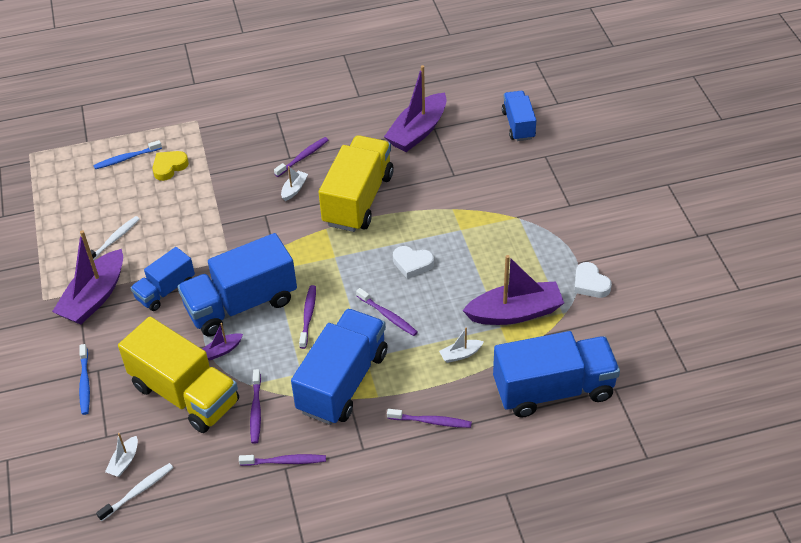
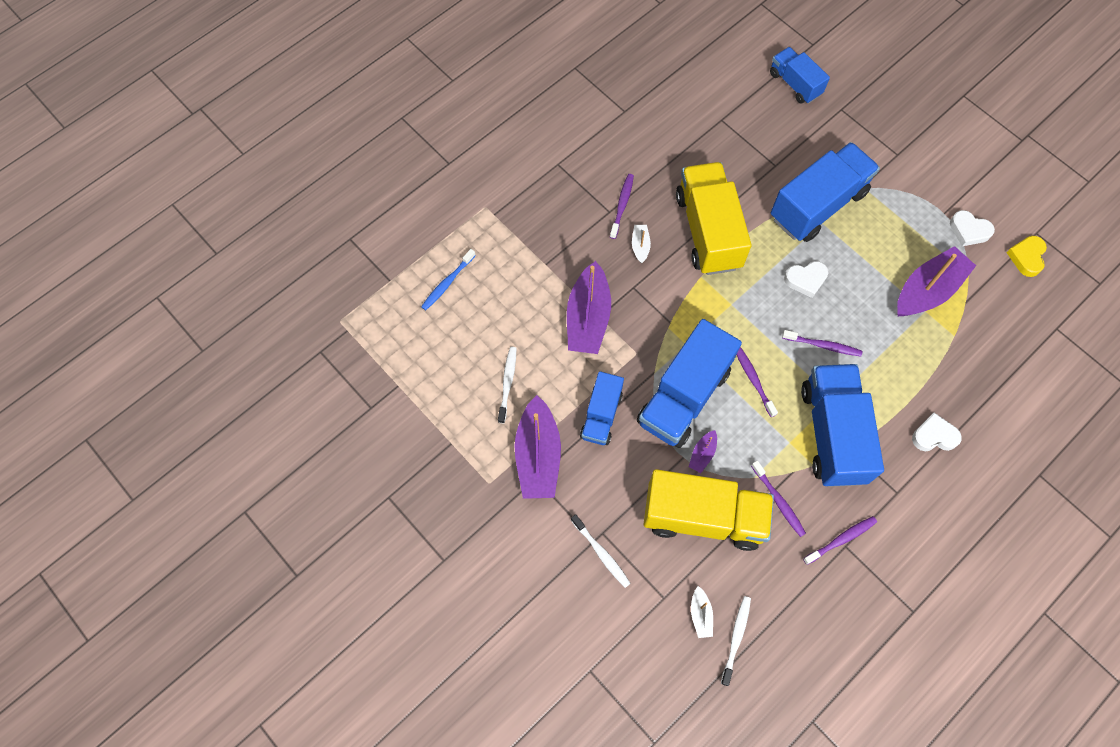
camera: 30 degrees left, 20 degrees up
(85, 383) = (601, 553): blue toothbrush -> white toothbrush
(169, 167) = (499, 274): yellow heart -> yellow heart (1026, 257)
(418, 131) = (709, 129): purple boat -> purple boat (588, 318)
(431, 421) = (934, 436): purple toothbrush -> white heart
(460, 354) = (912, 355): white boat -> none
(553, 390) = (1010, 354): blue truck -> blue truck (817, 205)

